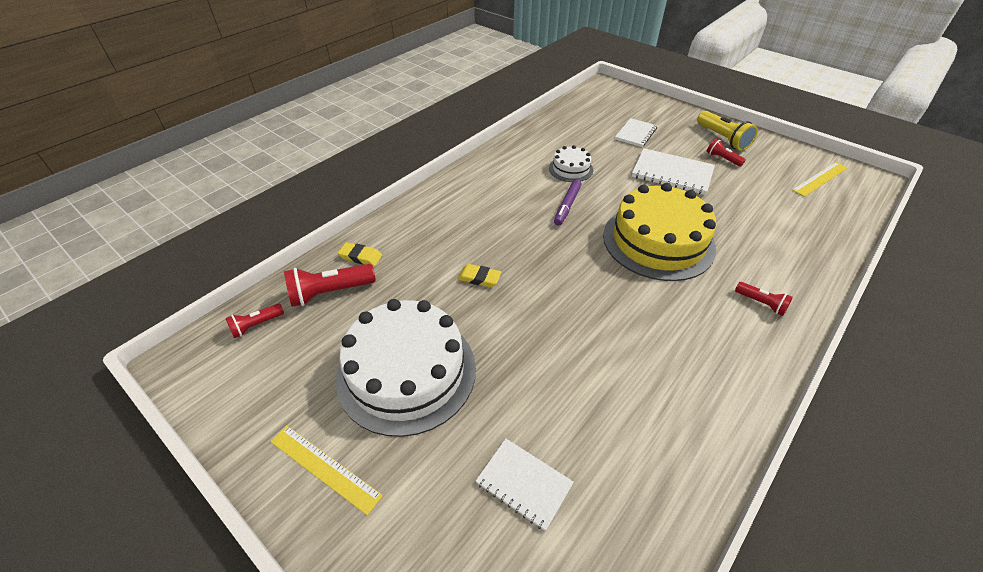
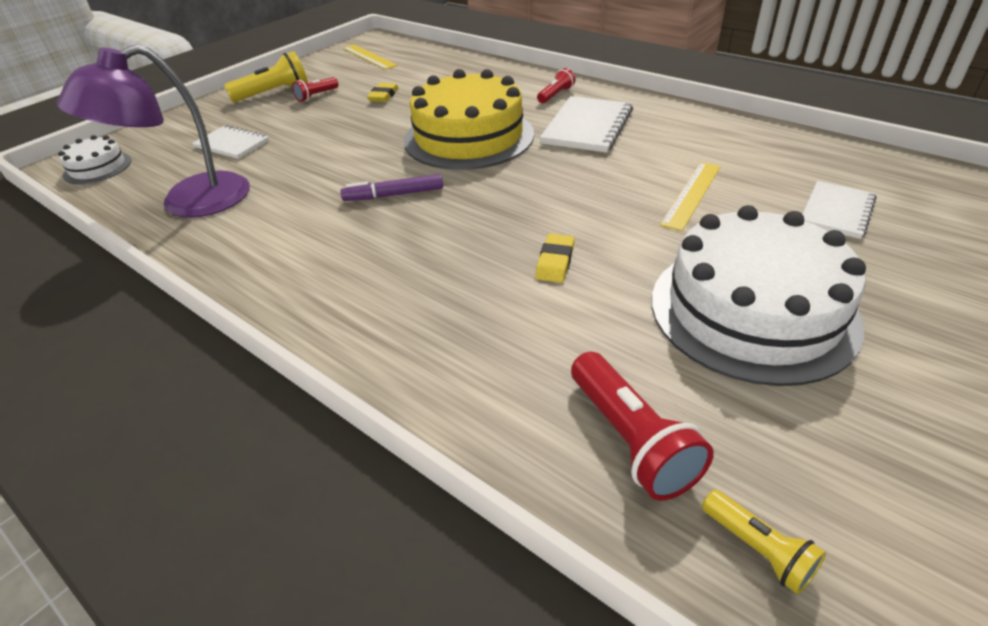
camera: 90 degrees left, 5 degrees down
(256, 325) = (758, 549): red flashlight -> yellow flashlight
(324, 467) = (943, 363): yellow ruler -> yellow ruler (691, 194)
(361, 256) = (524, 412): yellow eraser -> yellow eraser (383, 96)
(562, 131) = (189, 203): none -> purple lamp
(567, 206) = (394, 195): purple marker -> purple marker turned 150 degrees clockwise
(571, 169) = (302, 193): white cake -> white cake (97, 168)
(672, 173) = (337, 124): white notebook -> white notebook (587, 127)

